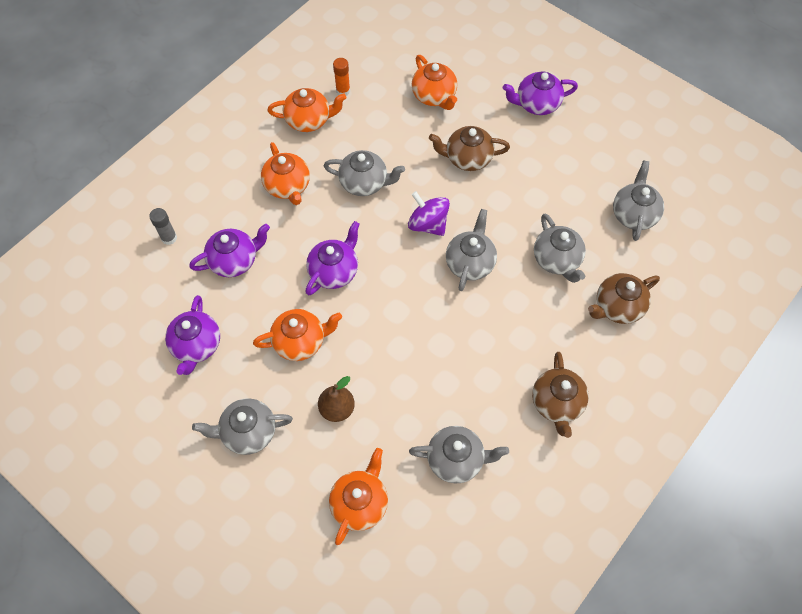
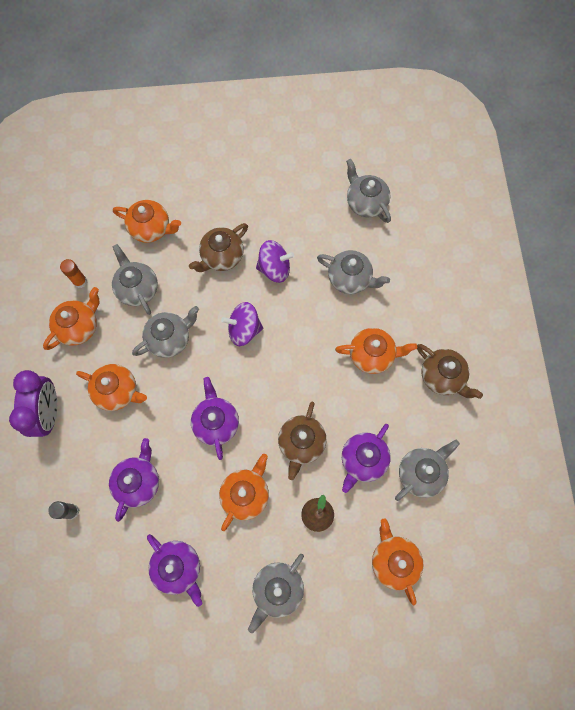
camera: 45 degrees left, 10 degrees up
(226, 159) = (49, 412): none -> purple clock
(470, 263) = (298, 332): grey teapot -> grey teapot (137, 288)
(501, 201) = (274, 268): none -> purple spinning top
(513, 332) = (372, 355): none -> orange teapot
(537, 104) = (227, 174): purple teapot -> purple teapot (363, 460)
(617, 307) = (416, 277): brown teapot -> brown teapot (301, 443)

